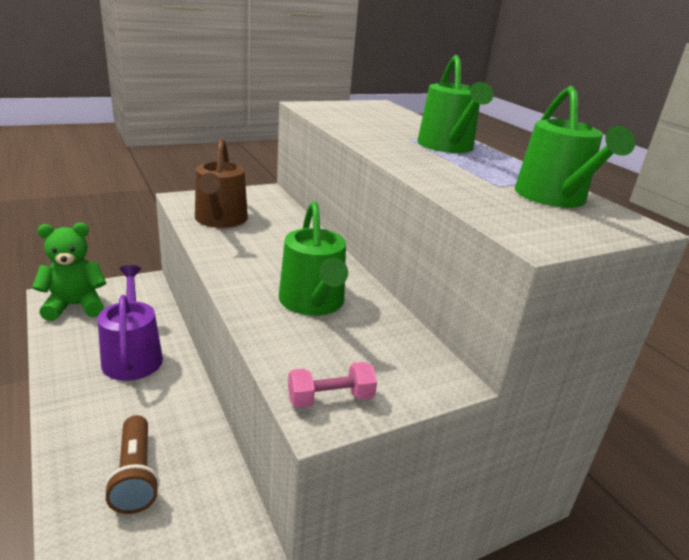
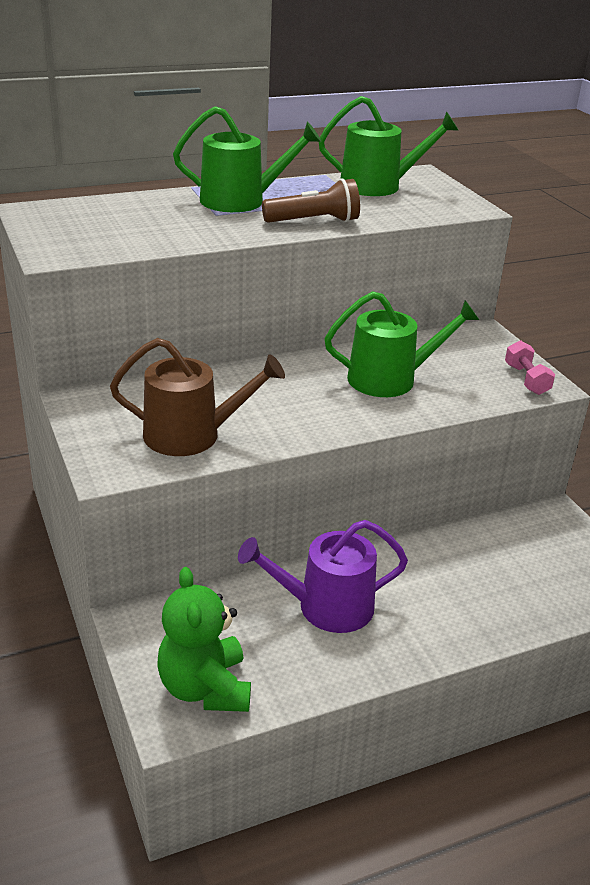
camera: 85 degrees left, 5 degrees up
(135, 475) = (507, 579): brown flashlight -> brown flashlight (314, 221)

